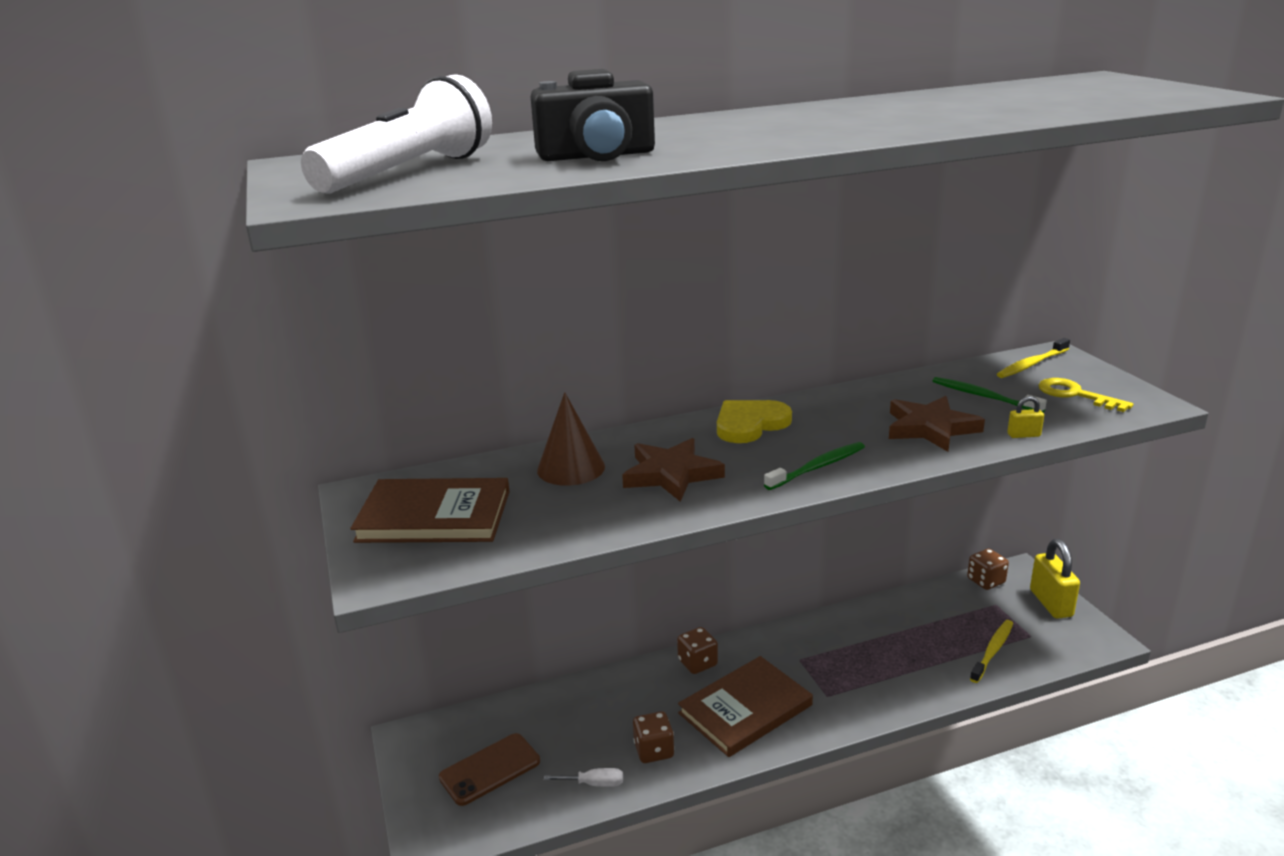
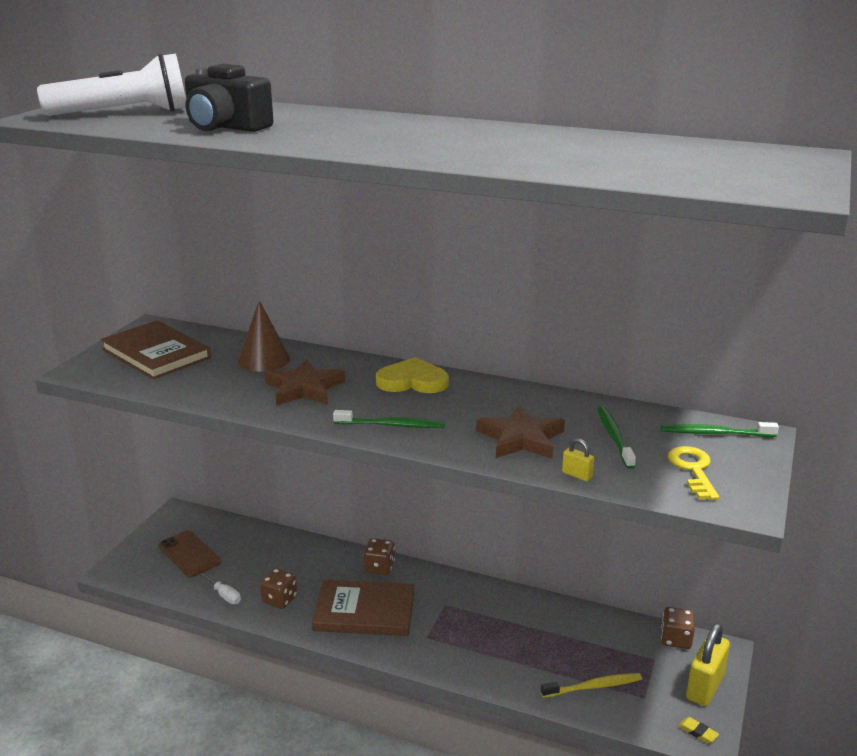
camera: 40 degrees right, 0 degrees up
(490, 769) = (189, 554): brown phone -> brown phone turned 45 degrees clockwise
(1031, 364) = (714, 433): yellow toothbrush -> green toothbrush
(1094, 638) = (697, 732): none -> yellow eraser

